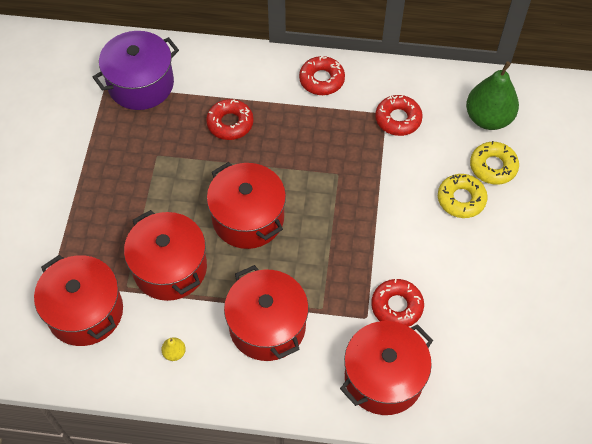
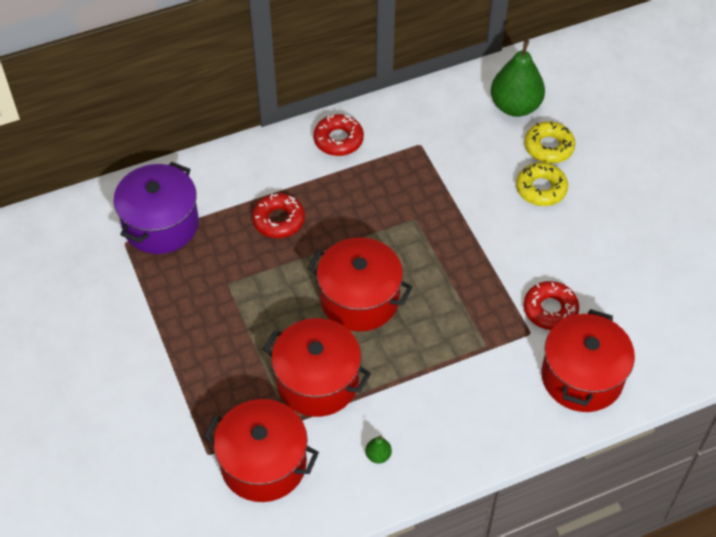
camera: 30 degrees left, 5 degrees down
(174, 353) = (378, 455): yellow pear -> green pear
(267, 326) = (447, 386): red pot -> none
(398, 119) = (435, 144): red donut -> none

